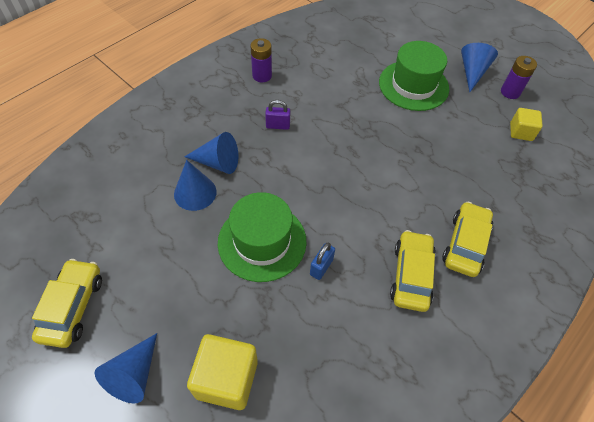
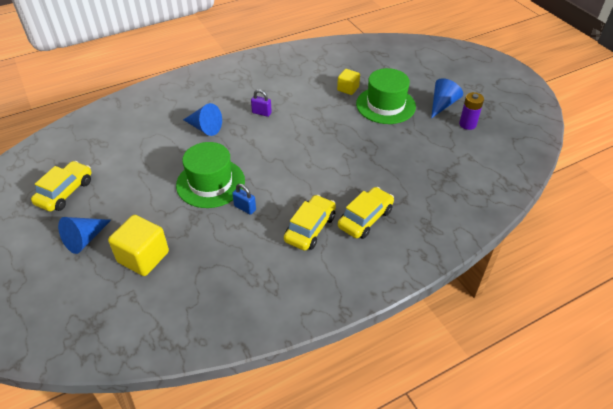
camera: 20 degrees right, 10 degrees down
(195, 193) = (179, 143): blue cone -> none
(262, 76) = (267, 78): purple battery -> none
(321, 267) = (245, 208): blue padlock -> blue padlock turned 75 degrees clockwise
(521, 132) = (459, 153): yellow cube -> yellow cube (348, 89)

